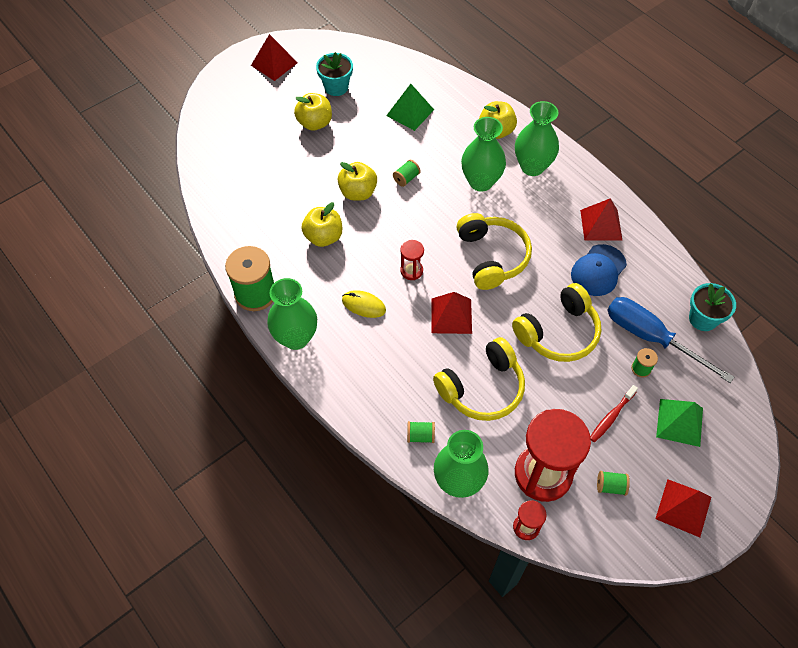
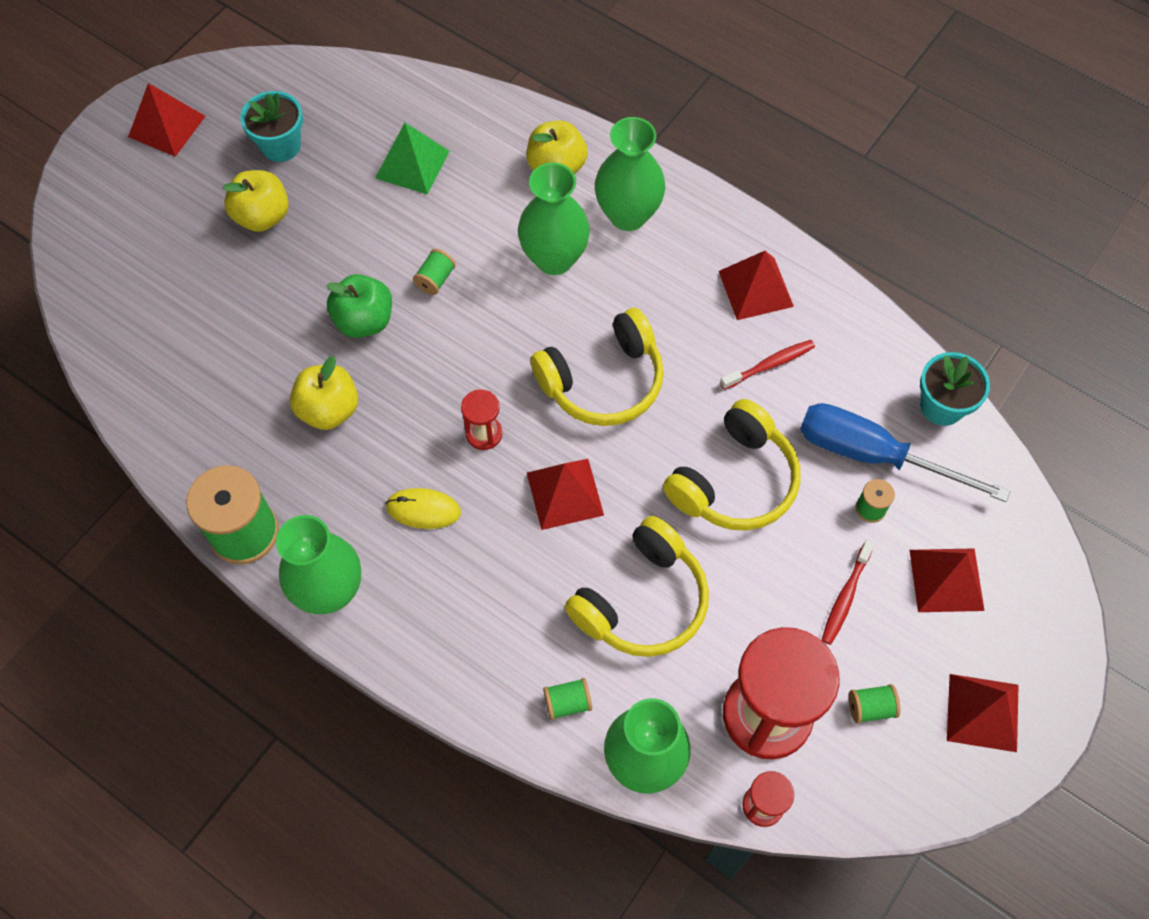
camera: 15 degrees left, 5 degrees up
(358, 192) = (364, 321): yellow apple -> green apple
(492, 257) = (603, 381): yellow headphones -> yellow headphones turned 90 degrees clockwise
(598, 270) = (769, 365): blue cap -> red toothbrush
(679, 422) = (946, 579): green pyramid -> red pyramid

